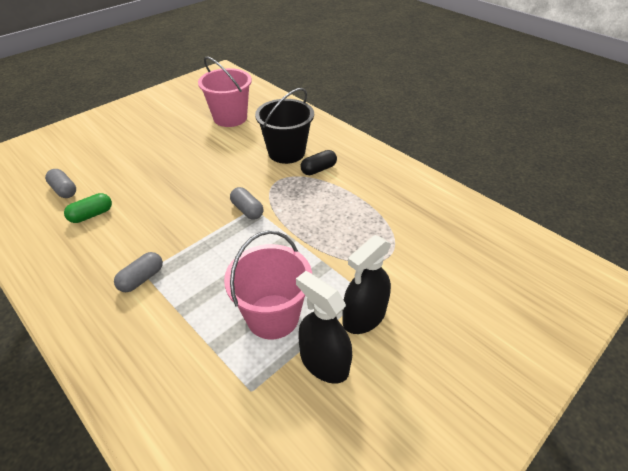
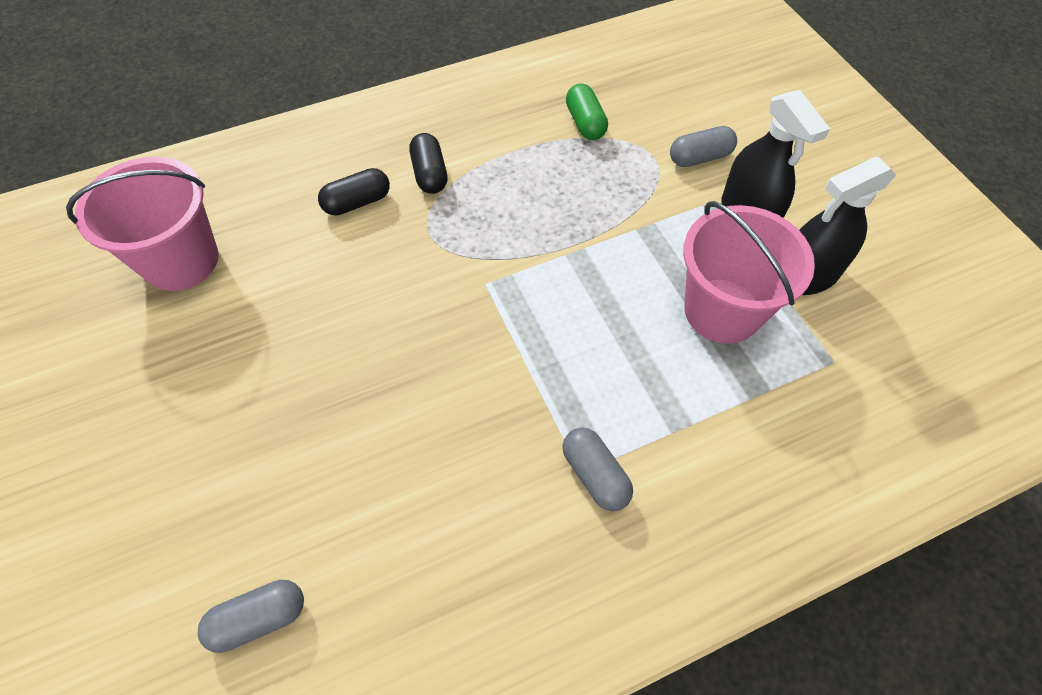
camera: 70 degrees left, 15 degrees up
(91, 215) = (380, 557): green capsule -> green capsule (585, 123)
(247, 210) = (487, 293): grey capsule -> grey capsule (700, 157)
(286, 152) = (357, 202): black bucket -> black capsule

